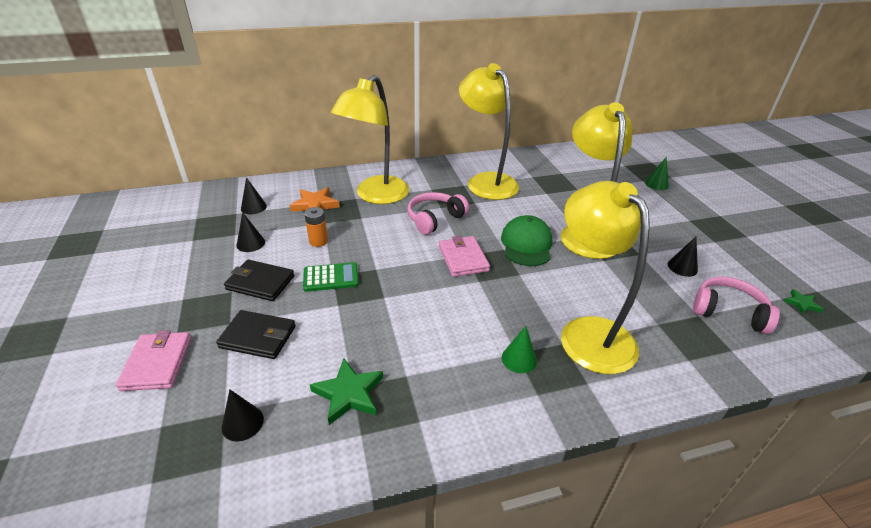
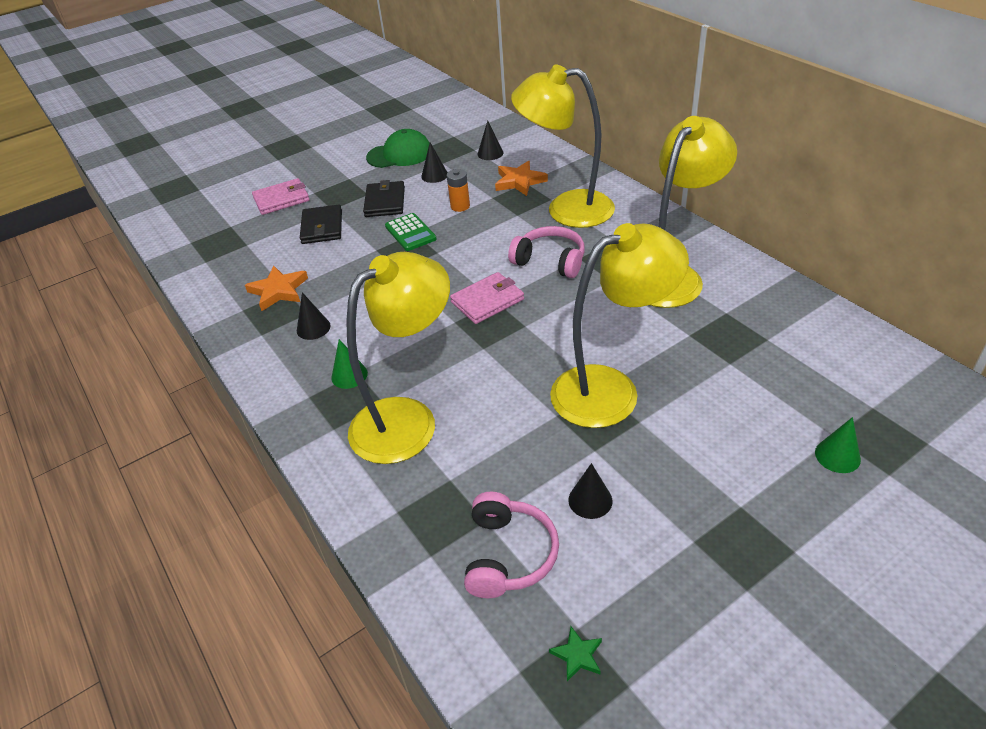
camera: 75 degrees right, 5 degrees up
(242, 423) = (240, 255): black cone -> black cone (313, 328)
(349, 393) = (278, 291): green star -> orange star
(526, 244) = (546, 341): green cap -> green cap (399, 154)

